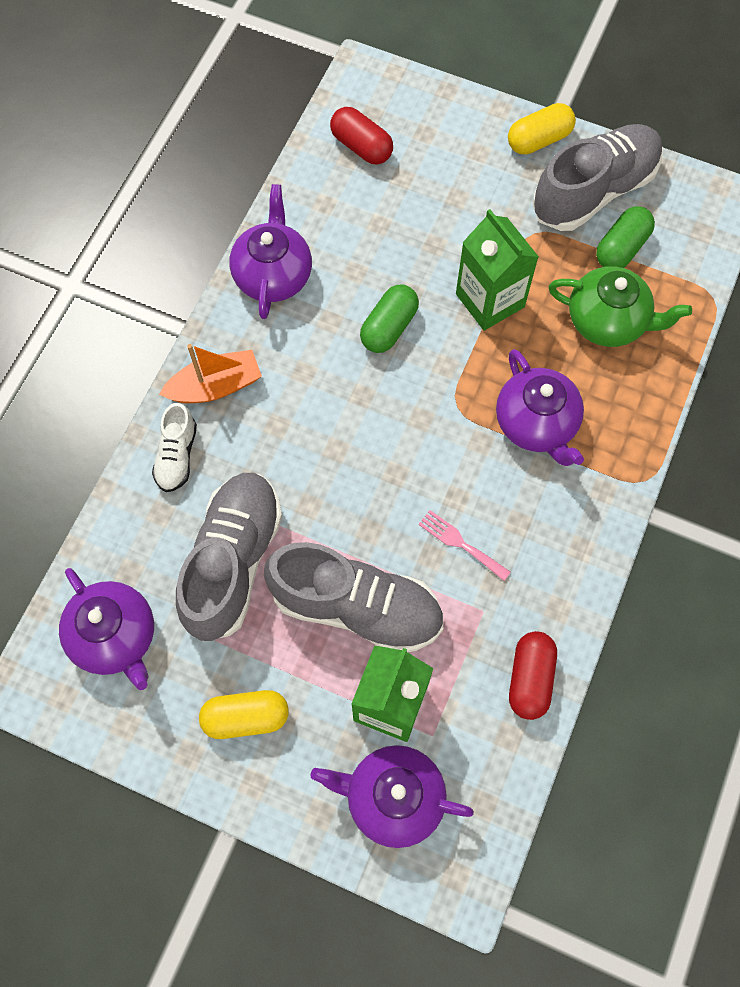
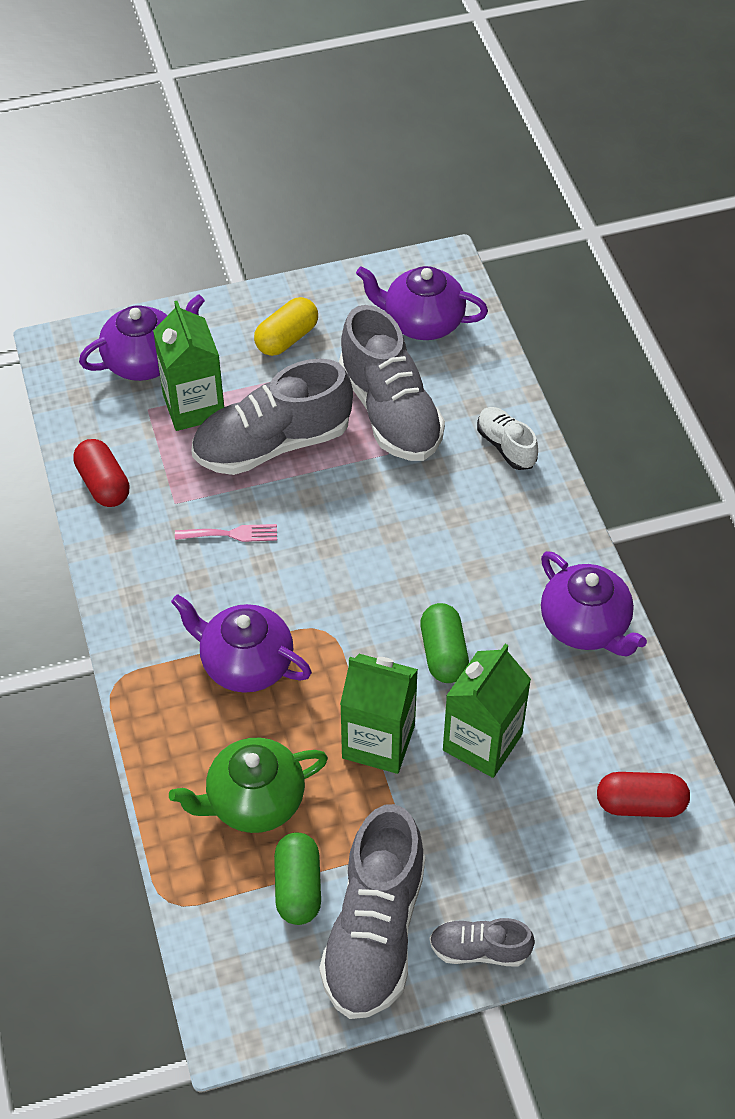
camera: 140 degrees right, 15 degrees down
(215, 386) = (533, 510): orange boat -> none
(421, 251) = (482, 742): none -> green carton
(539, 140) = (479, 949): yellow capsule -> grey shoe

